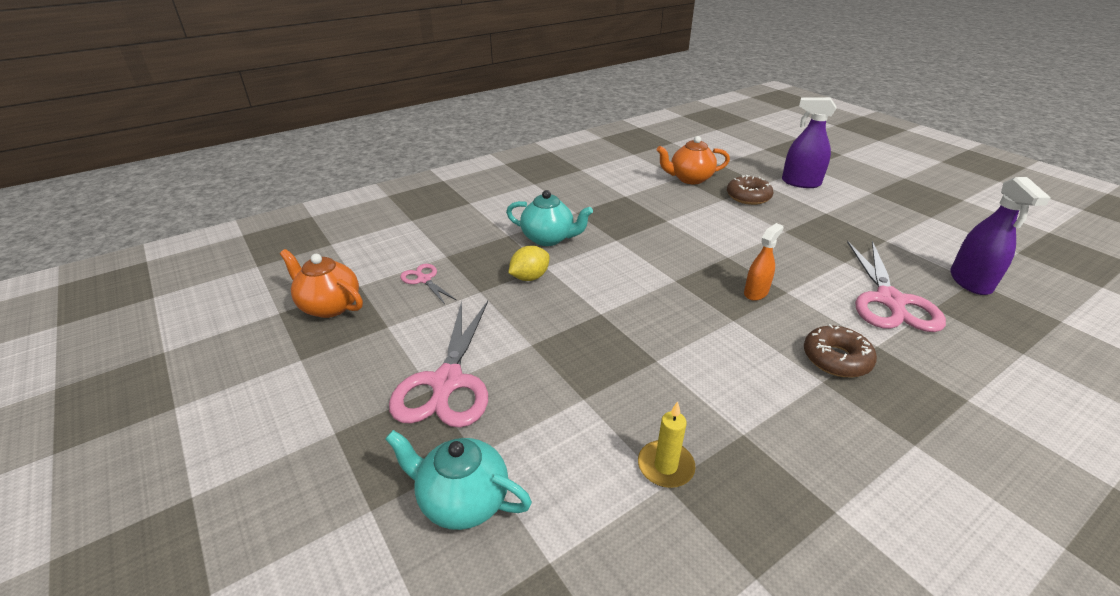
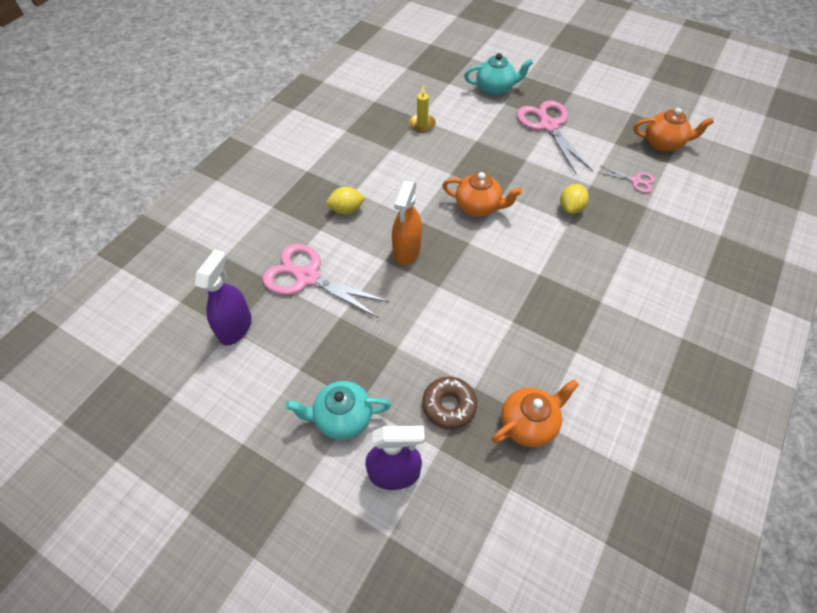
camera: 155 degrees right, 20 degrees up
(548, 238) = (593, 254): turquoise teapot -> turquoise teapot (342, 418)
(642, 309) = (478, 207): none -> orange teapot
(756, 292) = (406, 251): orange spray bottle -> orange spray bottle, size x1.54
(836, 359) = (346, 210): brown donut -> yellow lemon
(890, 301) = (306, 277): pink scissors -> pink scissors turned 45 degrees counterclockwise
(970, 282) = (235, 327): purple spray bottle -> purple spray bottle turned 45 degrees clockwise

